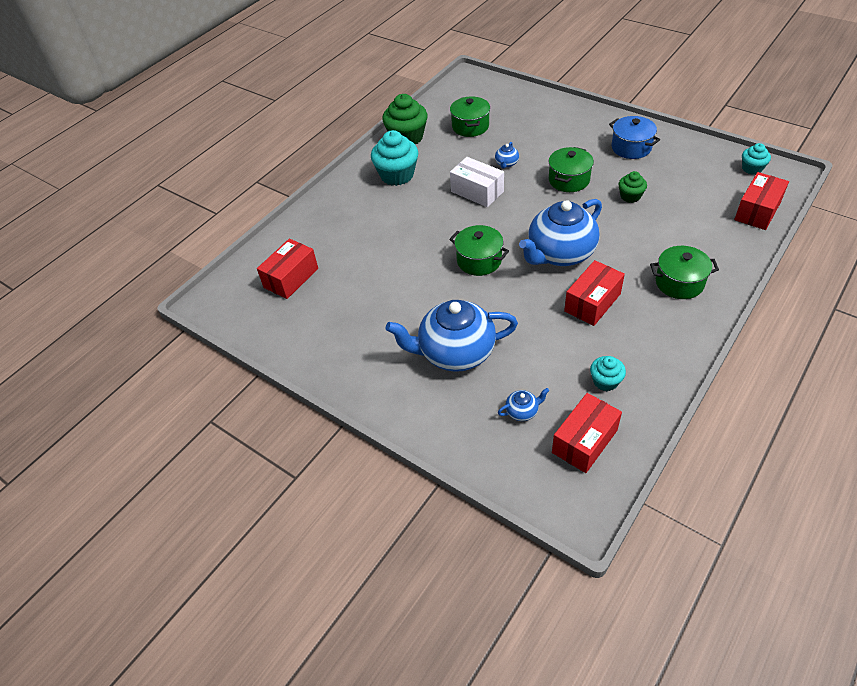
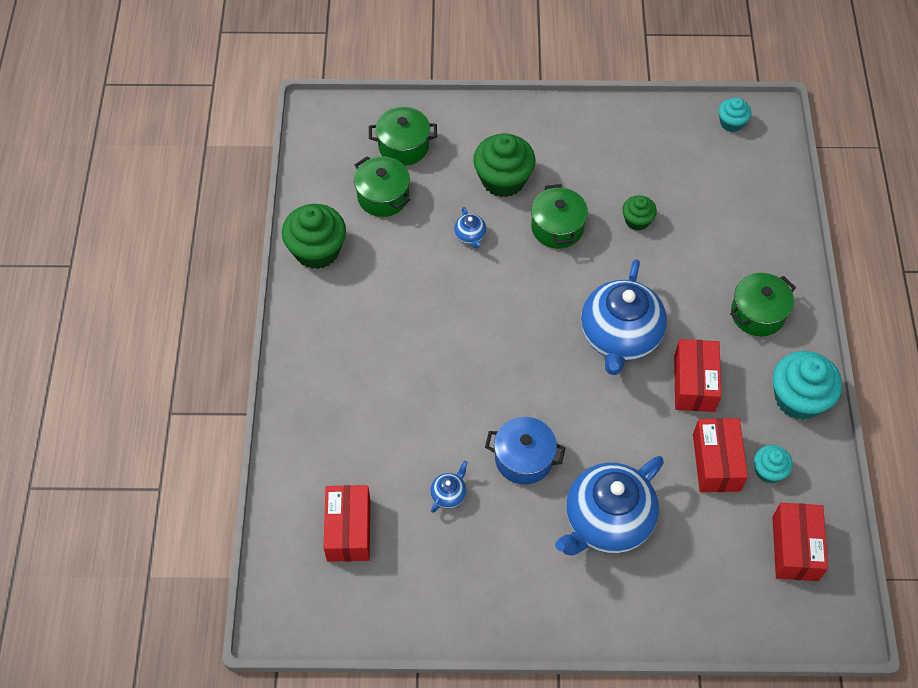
camera: 40 degrees left, 10 degrees up
(397, 175) = (352, 315): turquoise cupcake -> turquoise cupcake (798, 398)
(477, 191) = (467, 294): white box -> none
(479, 260) = (542, 391): green pot -> green pot (403, 146)
(522, 411) = (719, 550): blue teapot -> blue teapot (449, 494)
(554, 144) = (503, 180): none -> green cupcake
(631, 147) = (591, 147): blue pot -> blue pot (523, 459)
(757, 211) = (771, 181): red box -> red box (716, 462)

